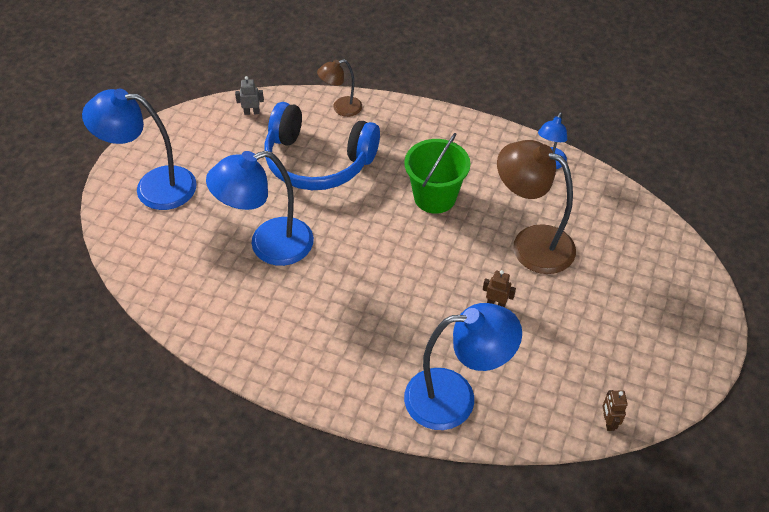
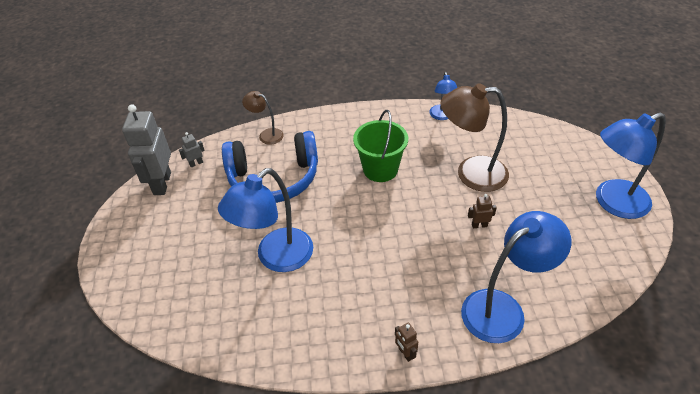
camera: 25 degrees left, 5 degrees down
(153, 187) = (145, 253): blue lamp -> blue lamp (613, 203)
(207, 121) = (162, 183): none -> grey robot
(341, 108) = (266, 135): brown lamp -> brown lamp turned 75 degrees clockwise
(608, 422) = (619, 274): brown robot -> brown robot (405, 353)

